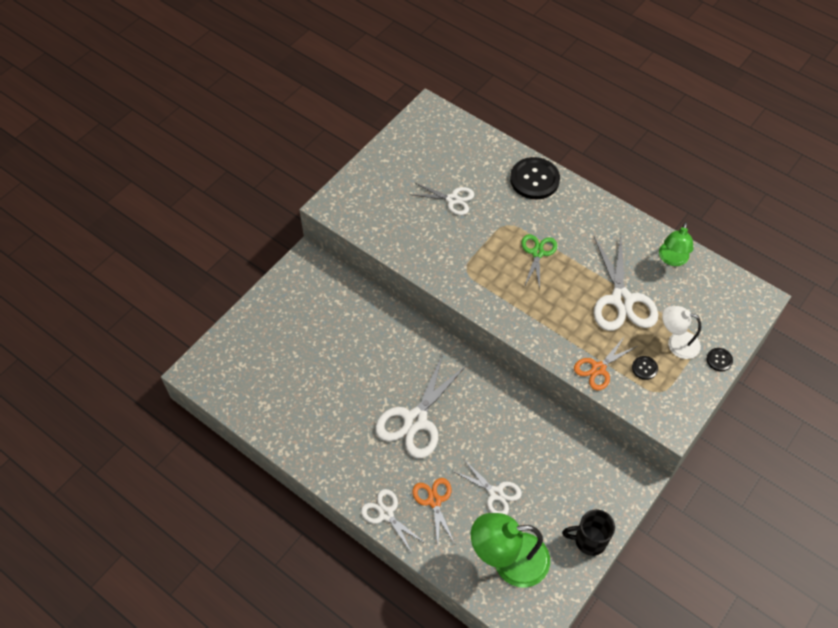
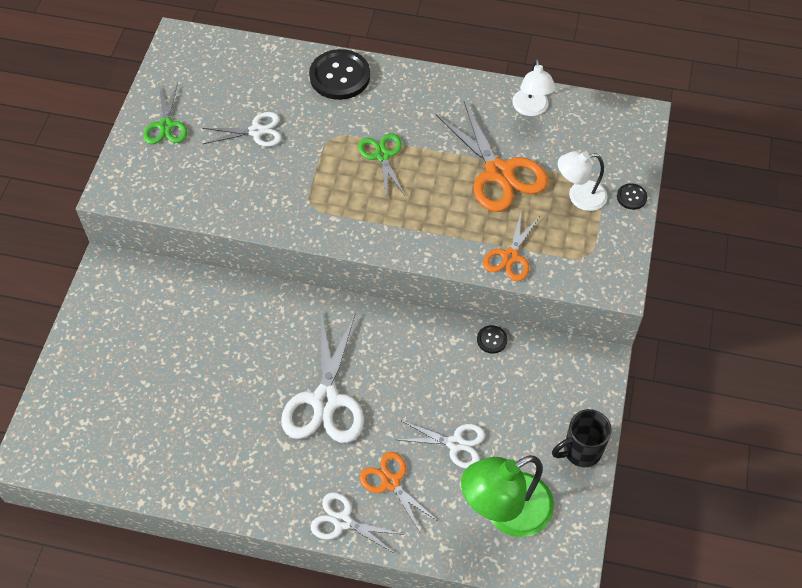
camera: 25 degrees left, 0 degrees up
(389, 171) = (166, 125): none -> green scissors
(621, 300) = (499, 173): white scissors -> orange scissors
(644, 368) = (559, 236): black button -> black button (492, 340)
(672, 259) = (531, 109): green lamp -> white lamp

